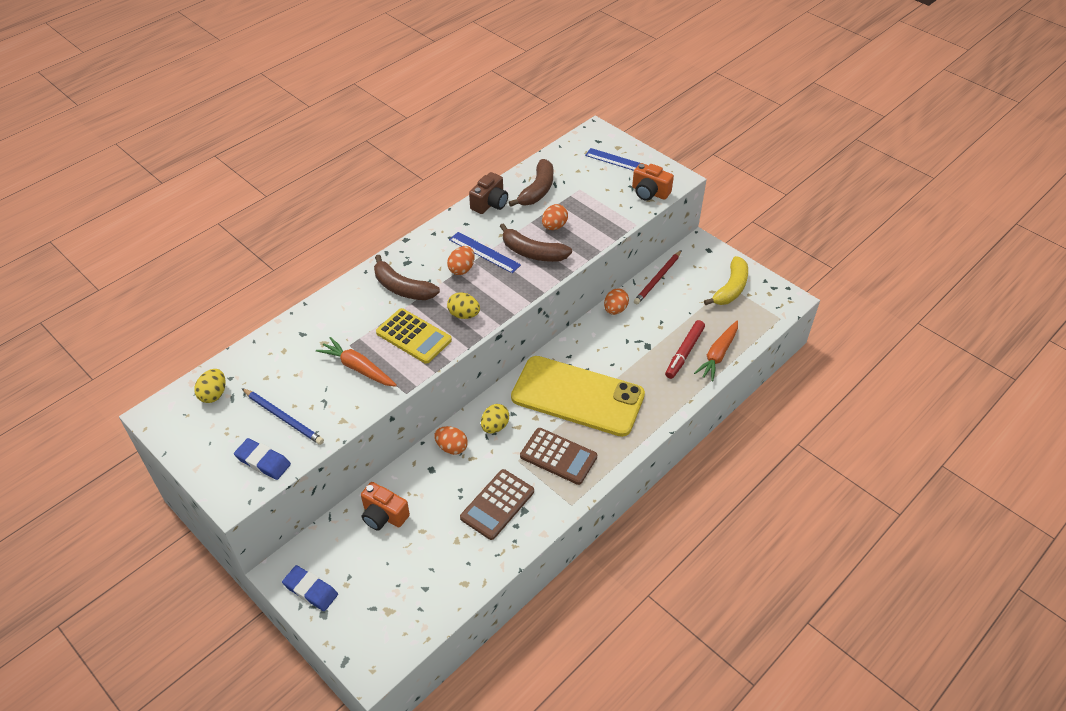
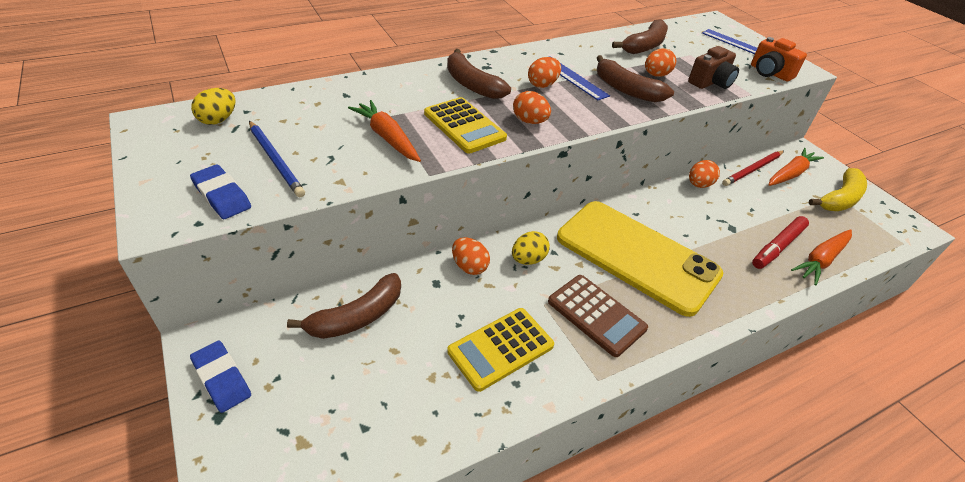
camera: 15 degrees right, 5 degrees down
(384, 515) = (357, 317): orange camera -> brown banana
(464, 315) = (530, 121): yellow egg -> orange egg
(490, 203) = (591, 44): brown camera -> brown camera (711, 82)
(497, 504) = (501, 348): brown calculator -> yellow calculator
(689, 274) = (790, 174): none -> orange carrot

